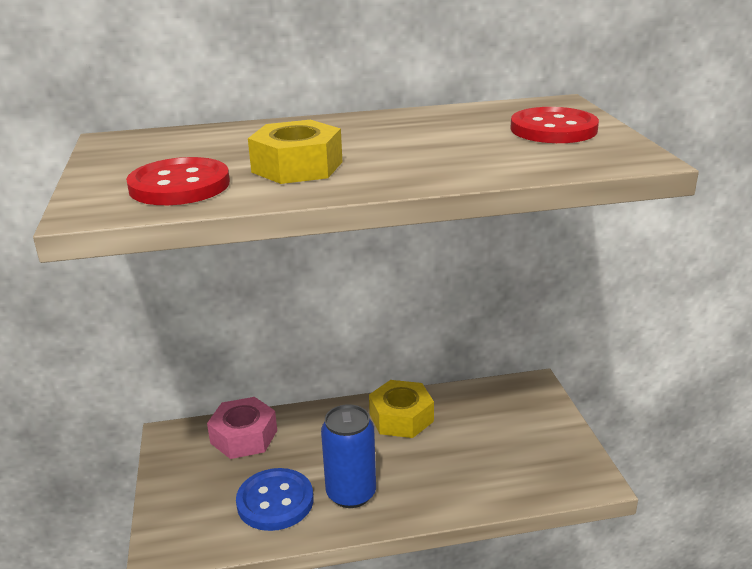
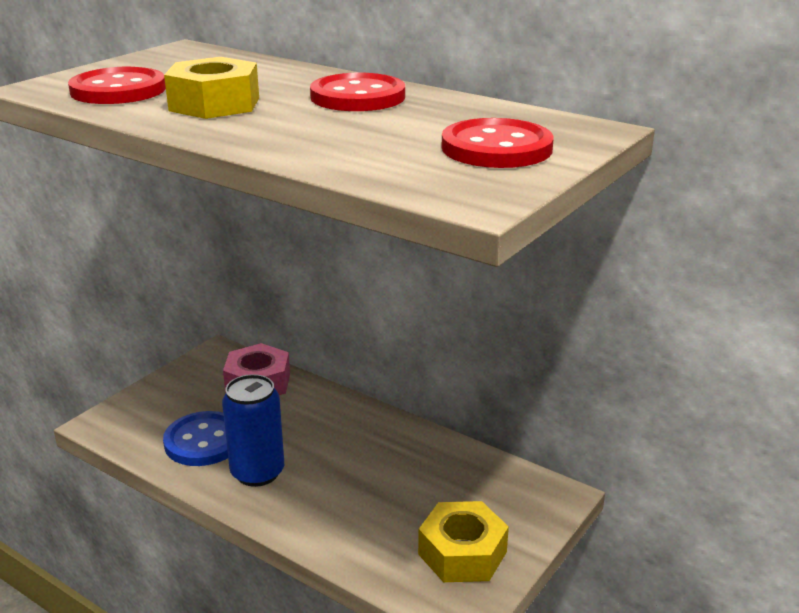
camera: 45 degrees right, 0 degrees up
(376, 129) = (358, 97): none -> red button
(401, 417) = (389, 444): yellow nut -> yellow nut (462, 553)

